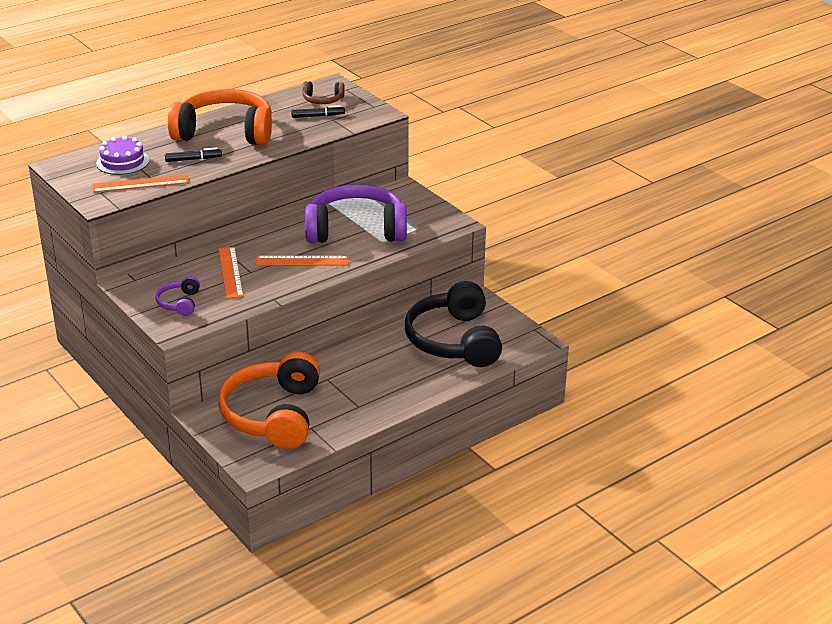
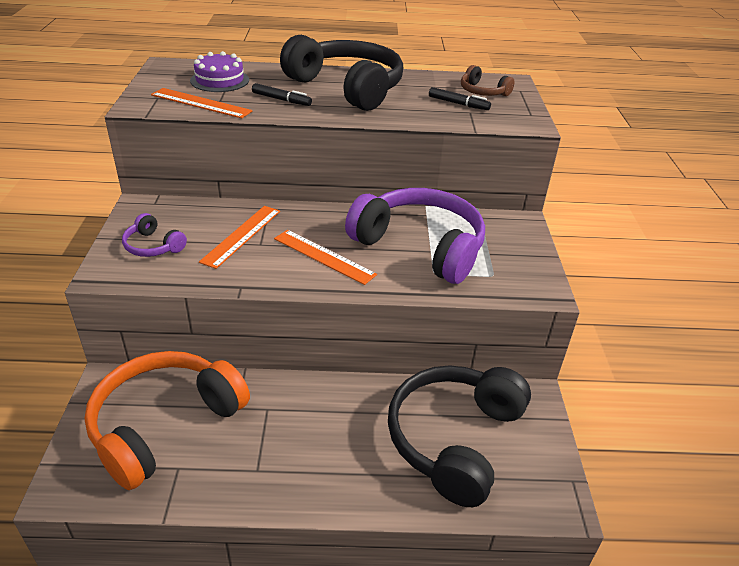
camera: 35 degrees right, 5 degrees up
(179, 303) = (153, 246): purple headphones -> purple headphones turned 90 degrees counterclockwise
(225, 132) = (347, 87): orange headphones -> black headphones

